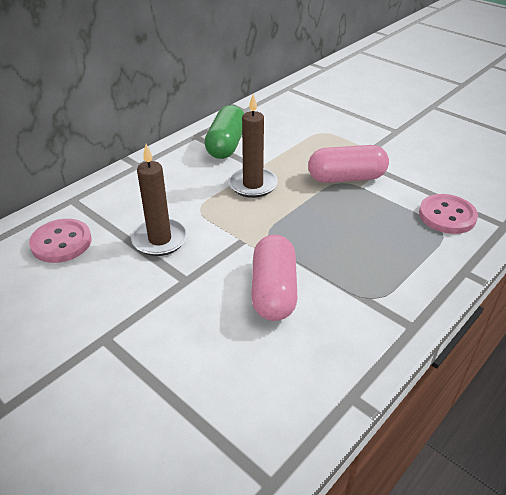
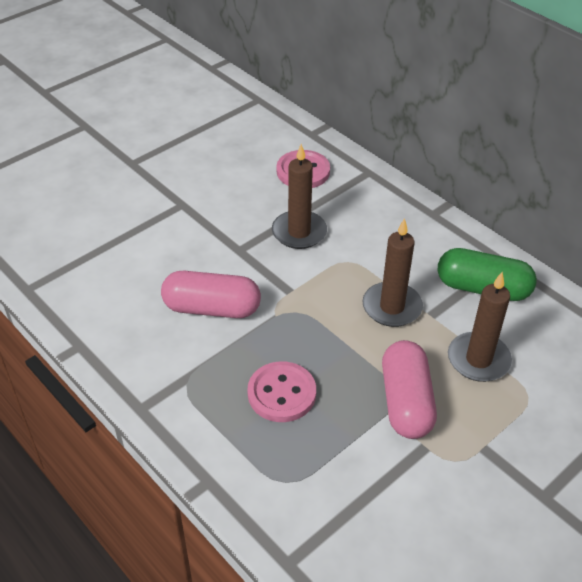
camera: 95 degrees right, 5 degrees up
(297, 148) = (478, 360): none -> brown candle
(447, 216) = (314, 496): pink button -> pink button (281, 393)

